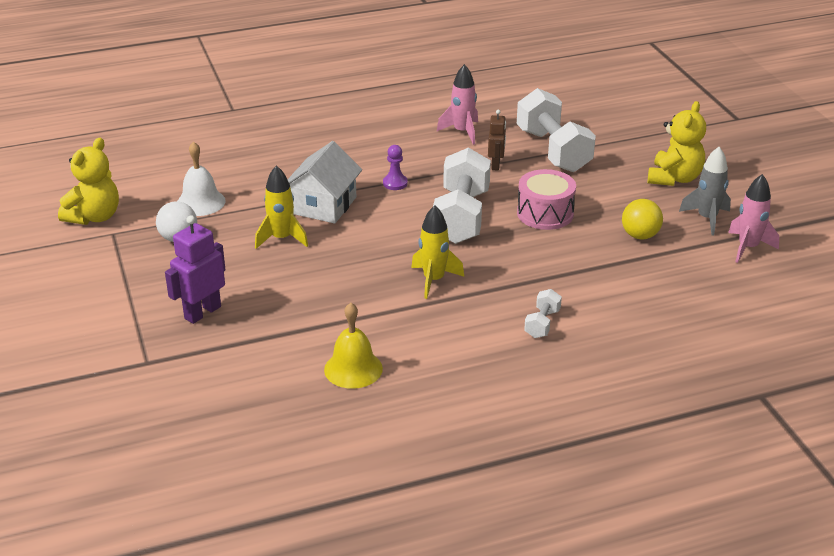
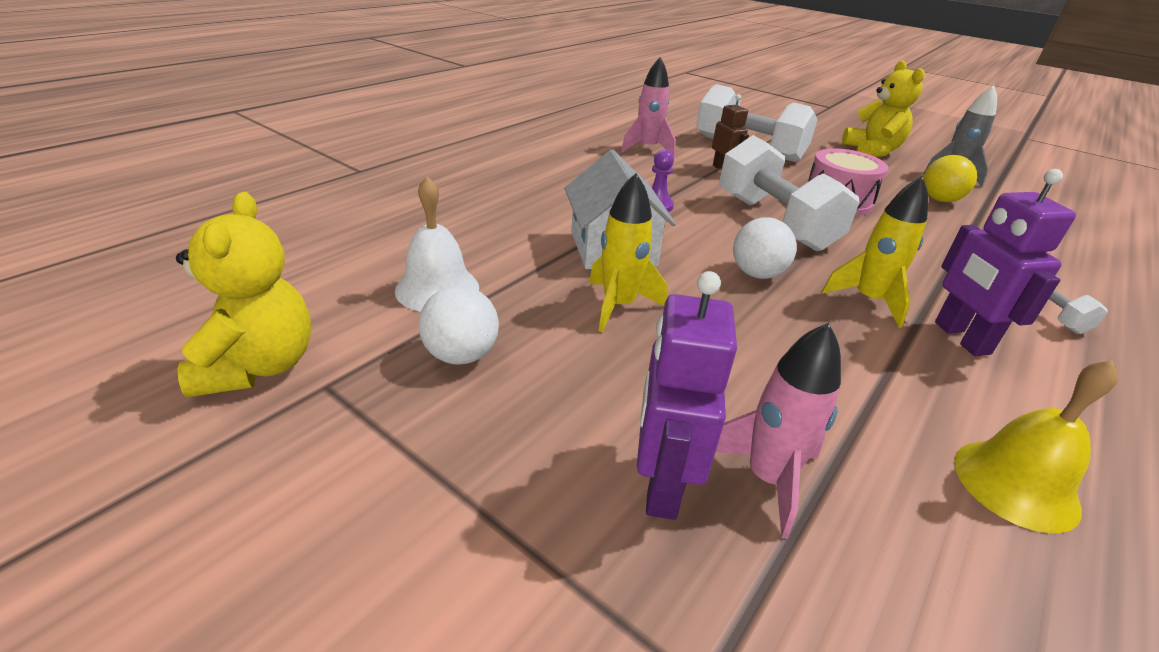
camera: 35 degrees left, 0 degrees up
(389, 245) = (757, 274): none -> white ball
(452, 315) = (961, 338): none -> purple robot
(748, 247) = (1021, 189): pink rocket -> pink rocket (767, 478)

